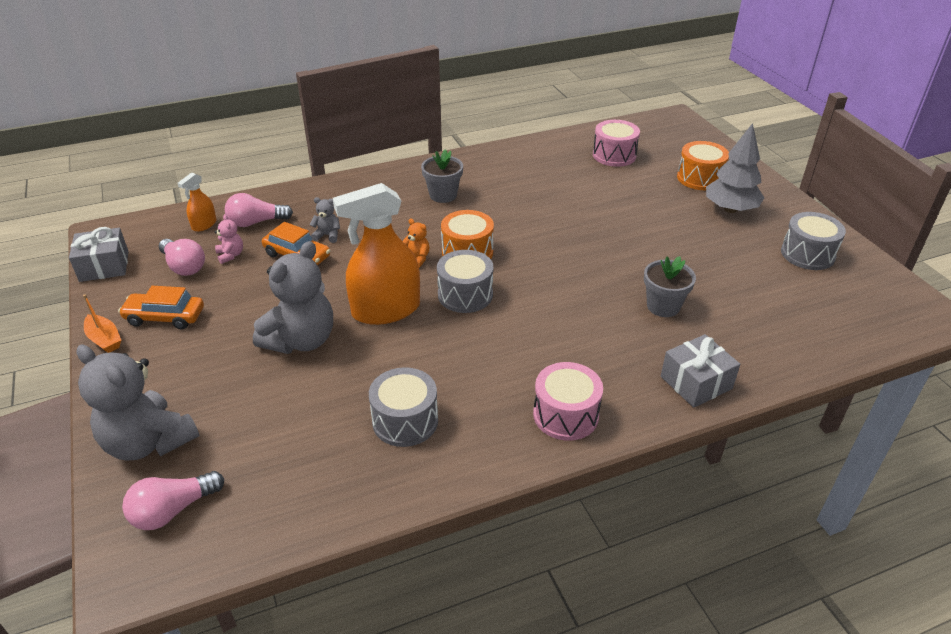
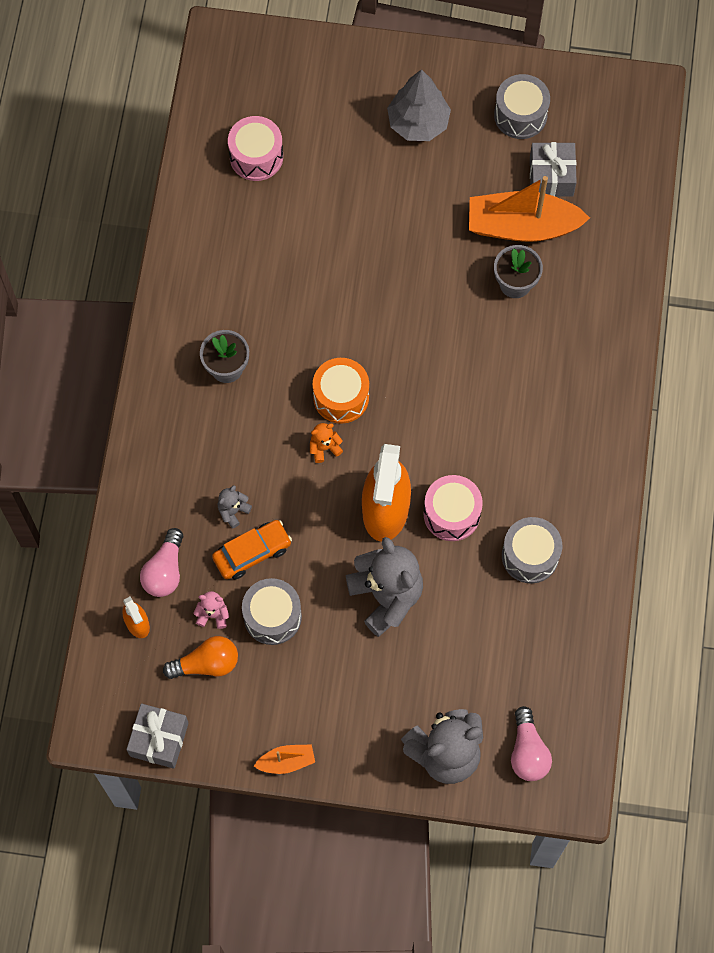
camera: 60 degrees left, 30 degrees up
(165, 317) = (282, 701): orange car -> none
(184, 266) = (206, 663): pink light bulb -> orange light bulb
(465, 295) = (404, 433): grey drum -> grey drum (272, 616)
(565, 415) = (590, 438): pink drum -> pink drum (452, 514)
(696, 382) = (611, 323): grey gift -> grey gift (551, 176)
(700, 178) = (350, 108): orange drum -> none
(717, 291) = (522, 226): none -> orange boat

